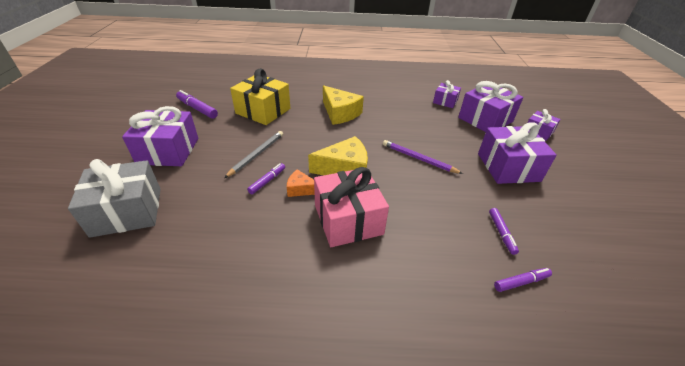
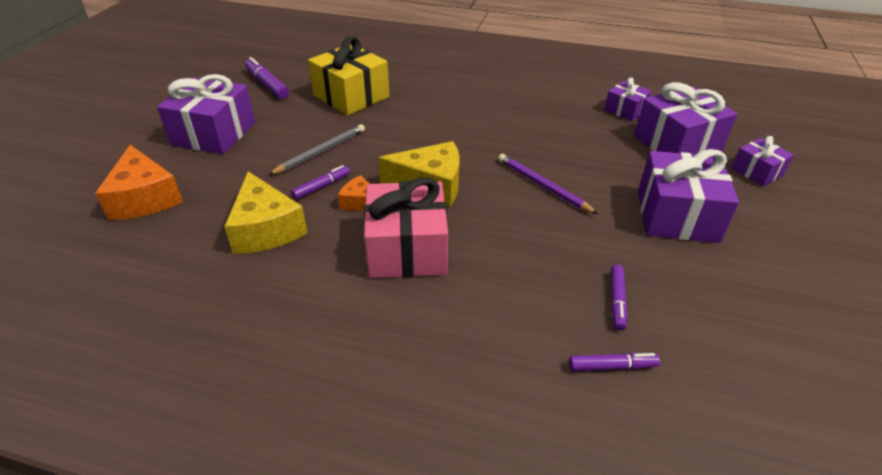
camera: 15 degrees right, 0 degrees up
(127, 211) = (145, 198): grey gift -> orange cheese
(340, 113) = (456, 110): yellow cheese -> yellow cheese (266, 229)

